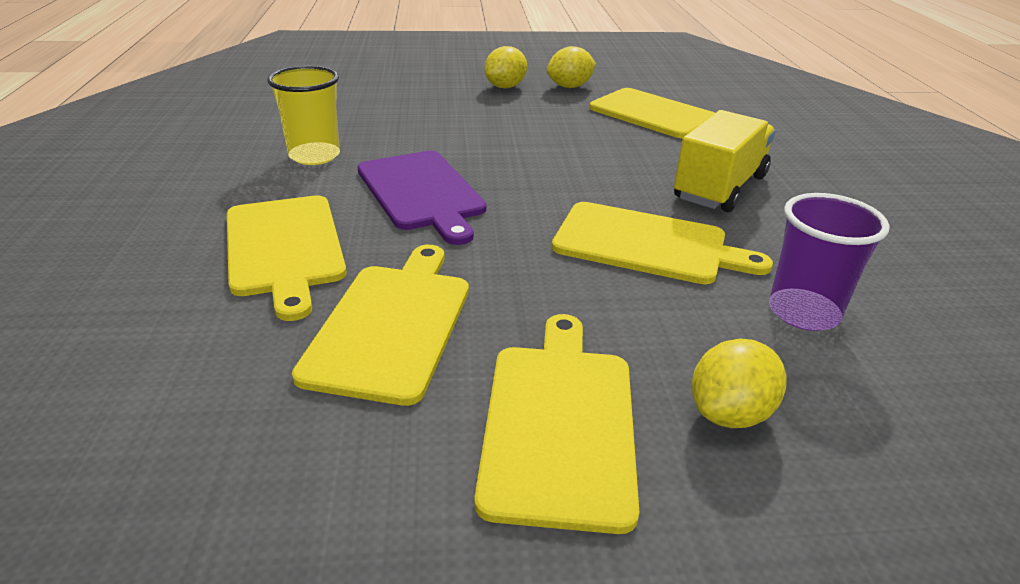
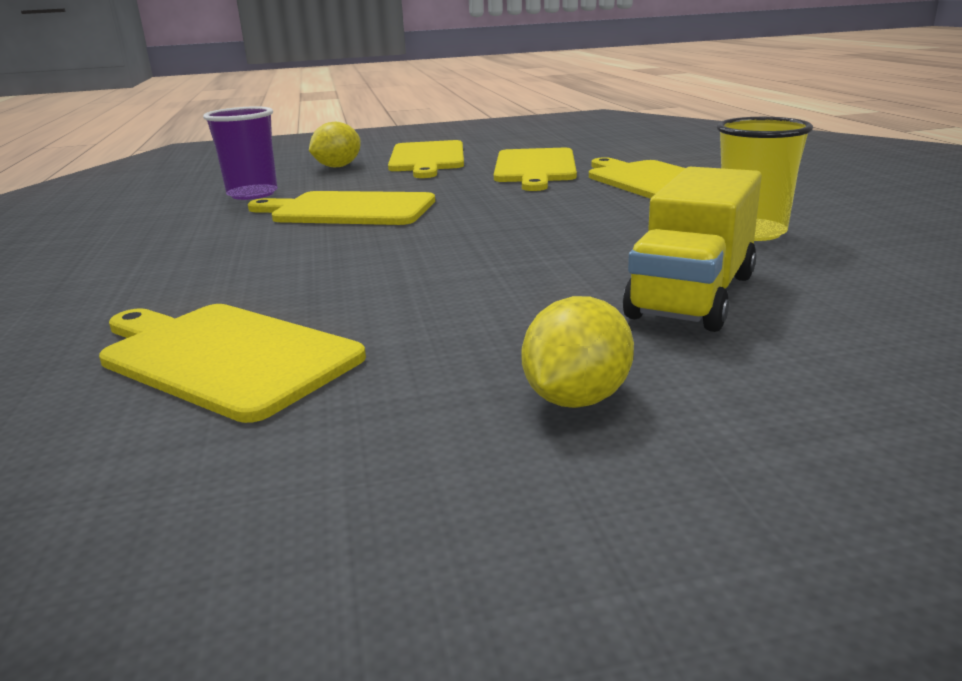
camera: 175 degrees right, 10 degrees down
(422, 192) = (579, 218): purple cutting board -> none
(569, 87) = (403, 424): yellow lemon -> none
(720, 188) = (230, 255): yellow truck -> yellow truck (692, 295)

